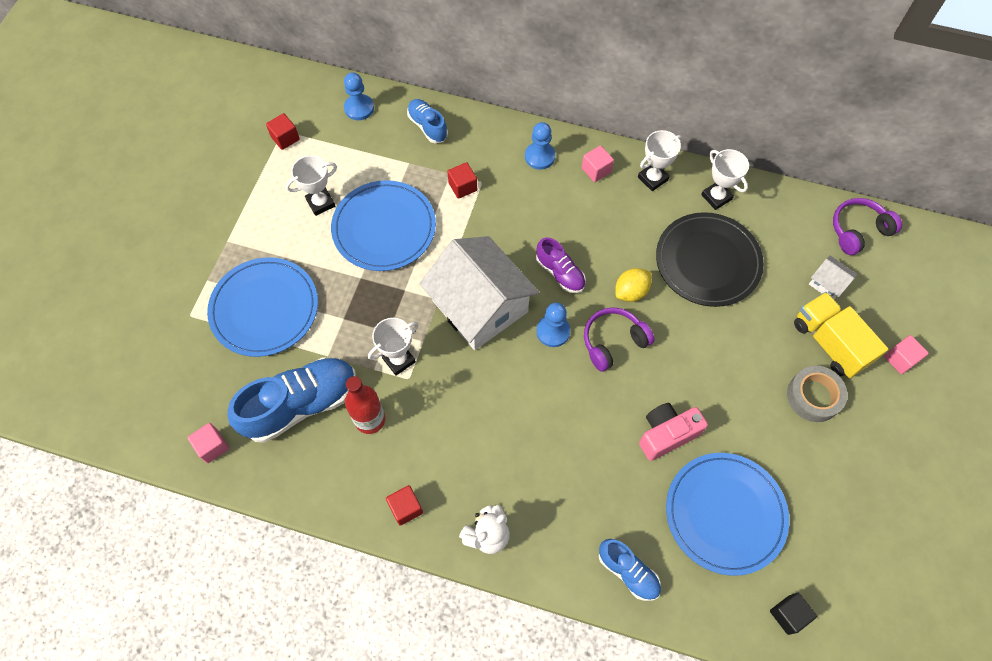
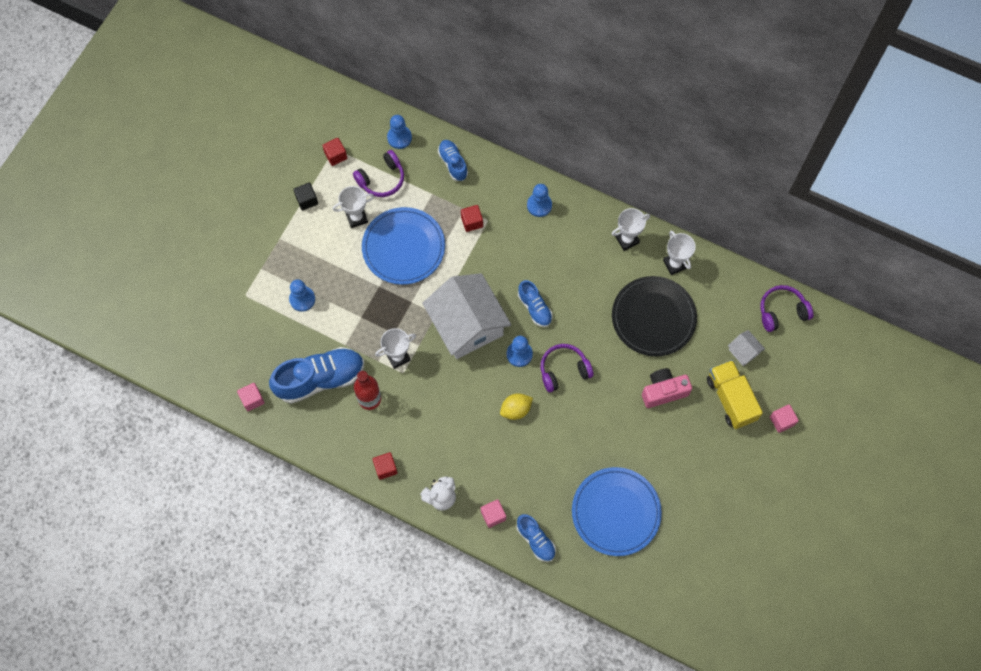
camera: 10 degrees right, 5 degrees up
(264, 308) = (302, 299): blue plate -> blue pawn
(345, 156) = (382, 179): none -> purple headphones
(560, 273) = (534, 308): purple shoe -> blue shoe
(596, 170) = (582, 225): pink cube -> pink cube (493, 515)
(631, 292) = (587, 332): yellow lemon -> yellow lemon (516, 410)
(666, 434) = (587, 447): pink camera -> pink camera (663, 391)
(788, 615) = (642, 589): black cube -> black cube (307, 200)
(813, 396) = (706, 438): grey tape -> none

